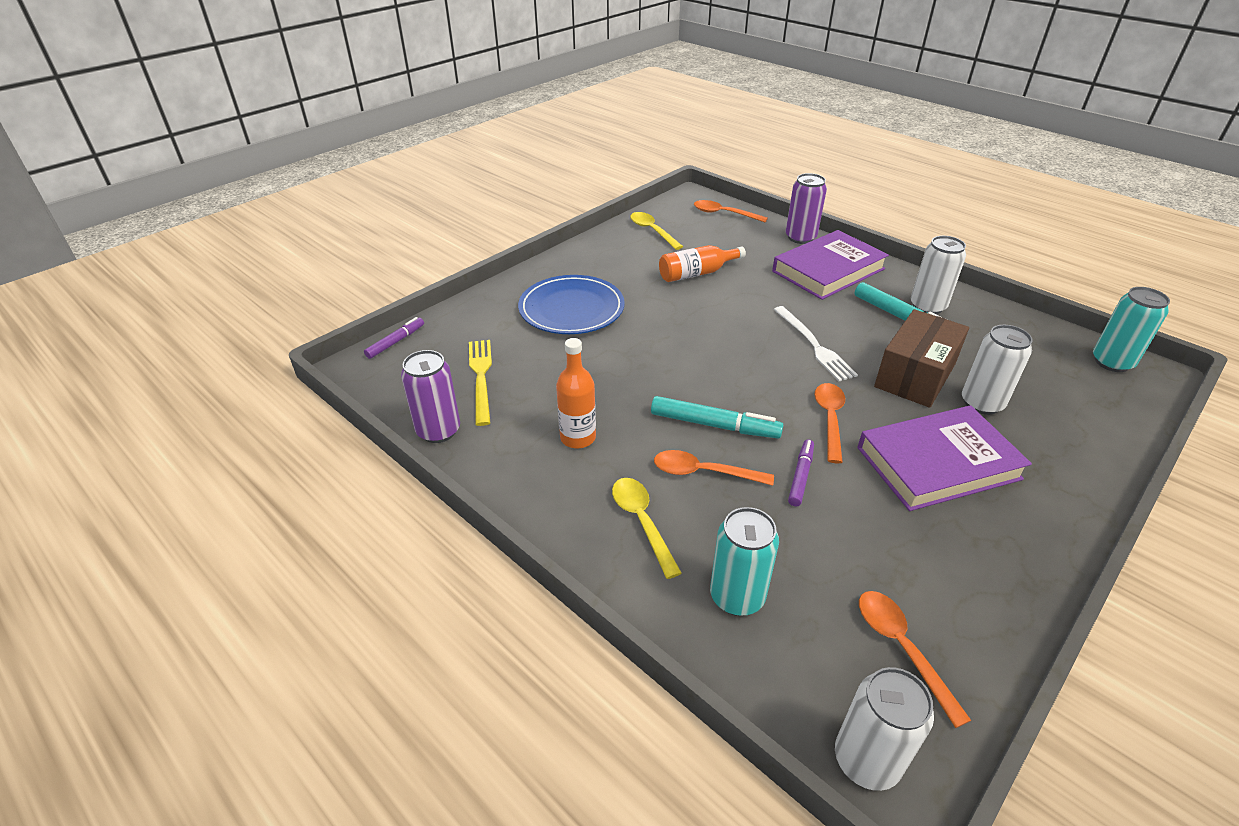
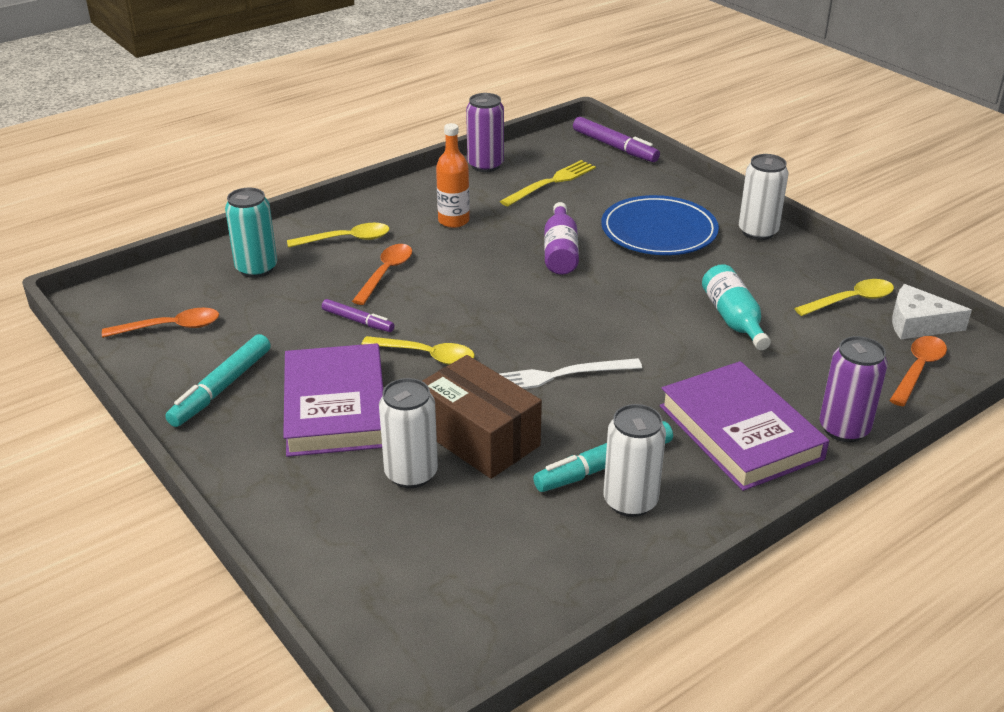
camera: 100 degrees right, 5 degrees down
(396, 342) = (615, 147): purple marker -> purple marker, size x1.61
(481, 377) = (551, 182): yellow fork -> yellow fork turned 45 degrees counterclockwise
(623, 359) = (560, 252): none -> purple bottle
(671, 211) = (918, 323): none -> white cheese
(697, 273) = (733, 319): orange bottle -> turquoise bottle
(714, 425) = (444, 288): turquoise marker -> turquoise marker (221, 388)
(829, 419) = (426, 355): orange spoon -> yellow spoon
(866, 760) = (113, 293): white can -> white can (758, 232)
(1111, 362) = (450, 647): turquoise can -> none

